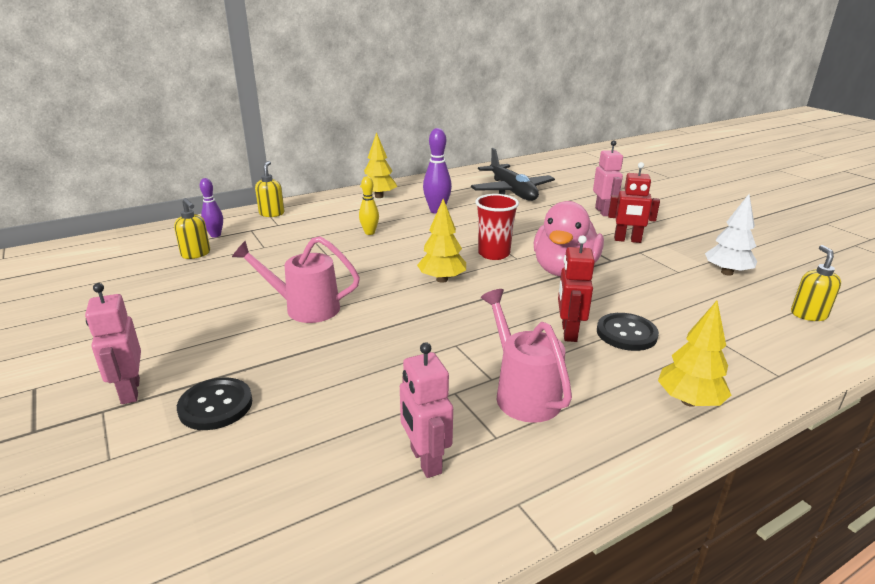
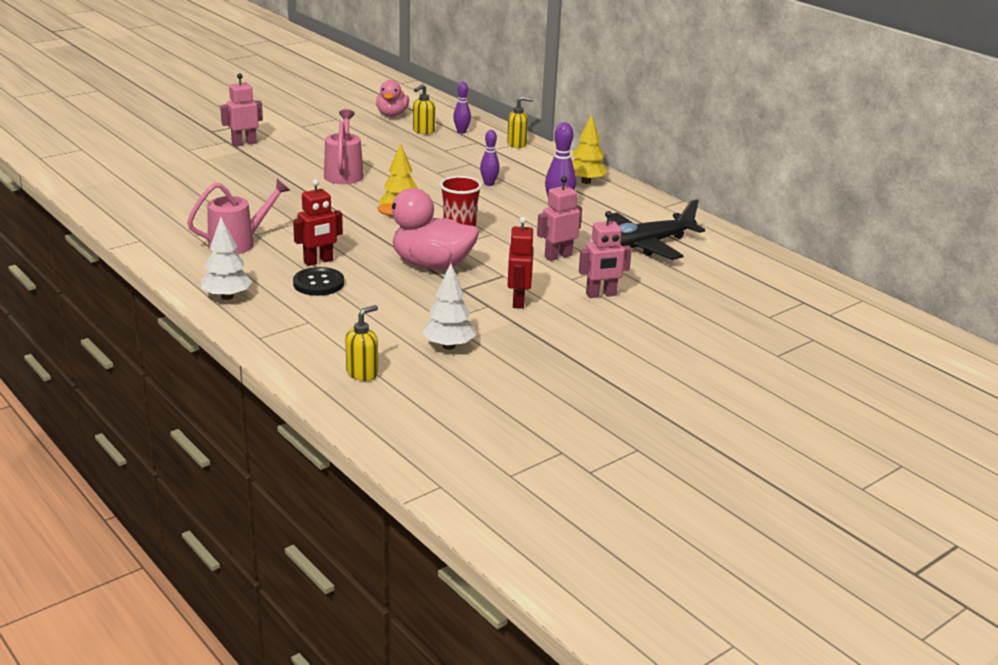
camera: 80 degrees right, 0 degrees up
(120, 269) = (392, 115): none -> pink duck
(215, 405) = (230, 164): black button -> none
(369, 233) = (489, 184): yellow bowling pin -> purple bowling pin
(425, 460) = (177, 217): pink robot -> pink robot (558, 256)
(568, 332) = (318, 261): red robot -> red robot turned 150 degrees clockwise
(689, 401) = (227, 297): yellow tree -> white tree
(808, 314) = (362, 373): yellow soap dispenser -> yellow soap dispenser turned 45 degrees counterclockwise

